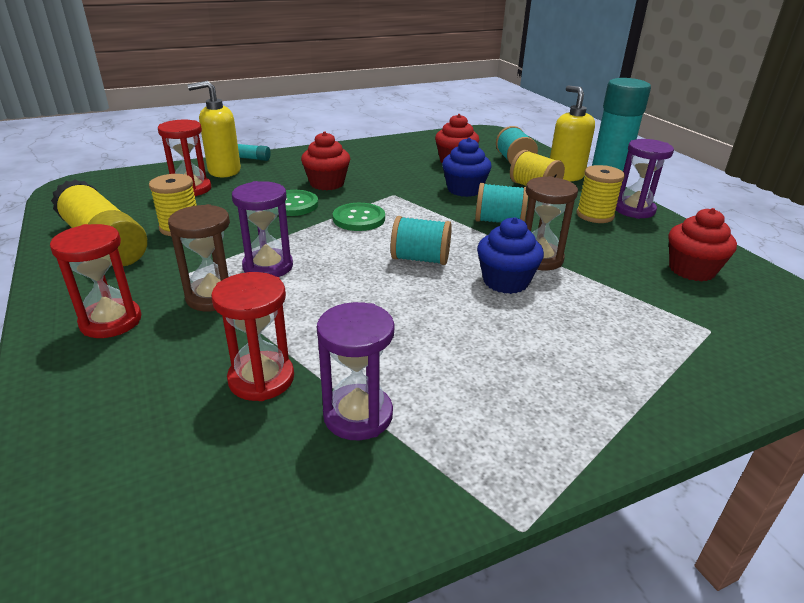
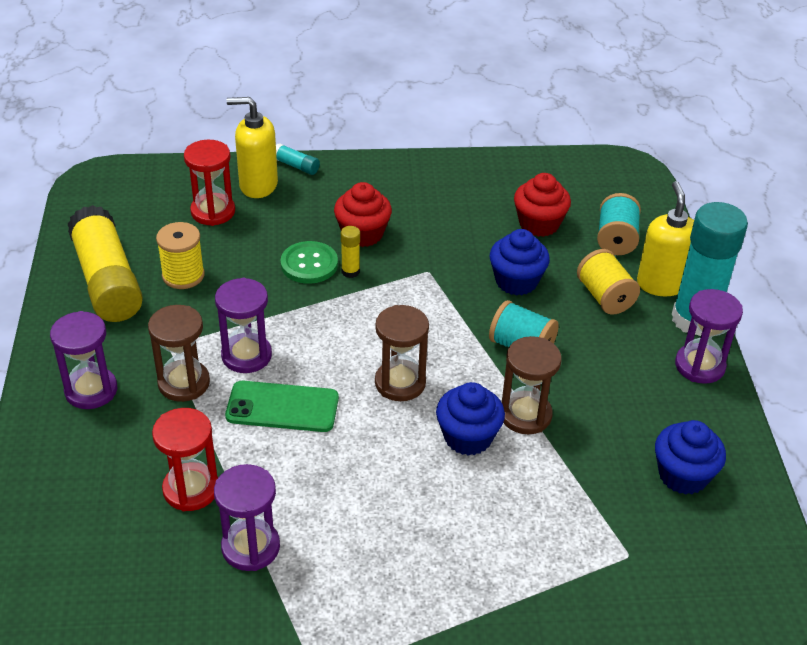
camera: 20 degrees right, 10 degrees up
(111, 321) = (91, 390): red hourglass -> purple hourglass
(323, 294) = (282, 407): none -> green phone
(331, 203) = (350, 271): none -> yellow glue stick
(359, 219) = (368, 304): green button -> none
(420, 259) = (400, 383): turquoise spool -> brown hourglass
(595, 215) = (642, 363): yellow spool -> none
(691, 270) = (683, 475): red cupcake -> blue cupcake

